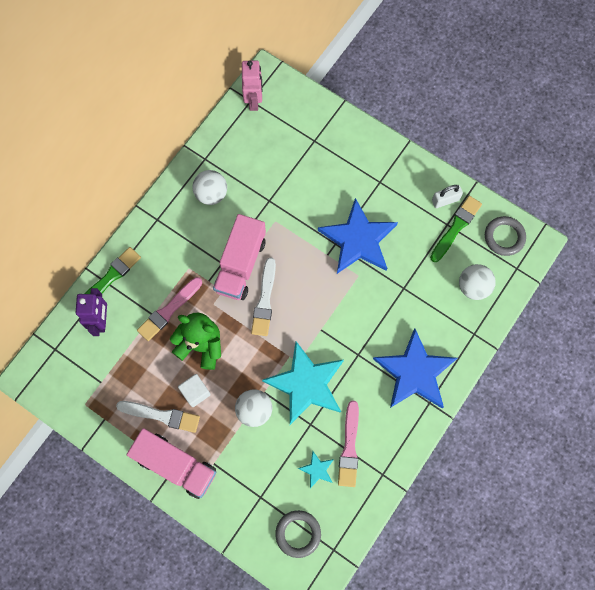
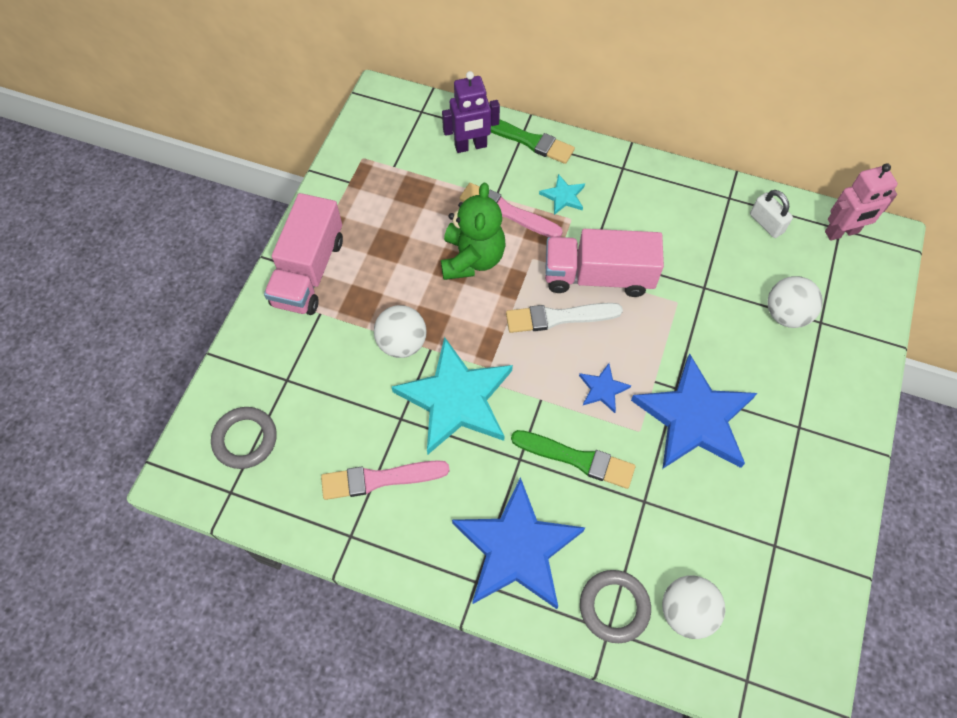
camera: 75 degrees right, 10 degrees down
(161, 415) = (368, 239): white brush -> none
(195, 392) = (408, 268): white cube -> none
(211, 194) = (683, 217): white ball -> white ball (786, 314)
(317, 469) = (338, 443): turquoise star -> turquoise star (563, 196)
(324, 288) = (603, 389): none -> blue star
(445, 200) = (814, 533): white padlock -> white padlock (766, 223)
(456, 227) = (775, 560): green brush -> green brush (576, 459)
(504, 237) = (793, 646): grey ring -> grey ring (614, 607)

